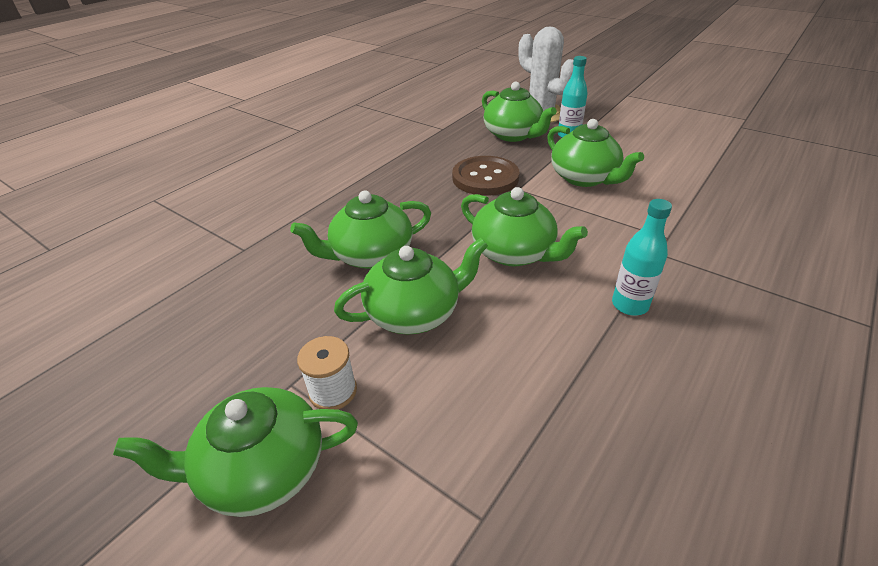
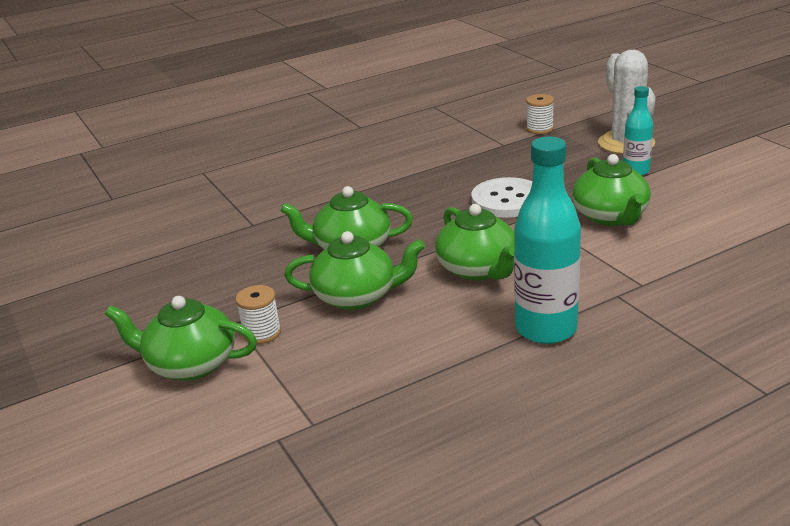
camera: 25 degrees right, 10 degrees down
(462, 111) = (539, 129): none -> white spool
(485, 178) = (507, 200): brown button -> white button
(513, 135) = (574, 162): green teapot -> none
(630, 305) = (546, 329): turquoise bottle -> turquoise bottle, size x1.76

